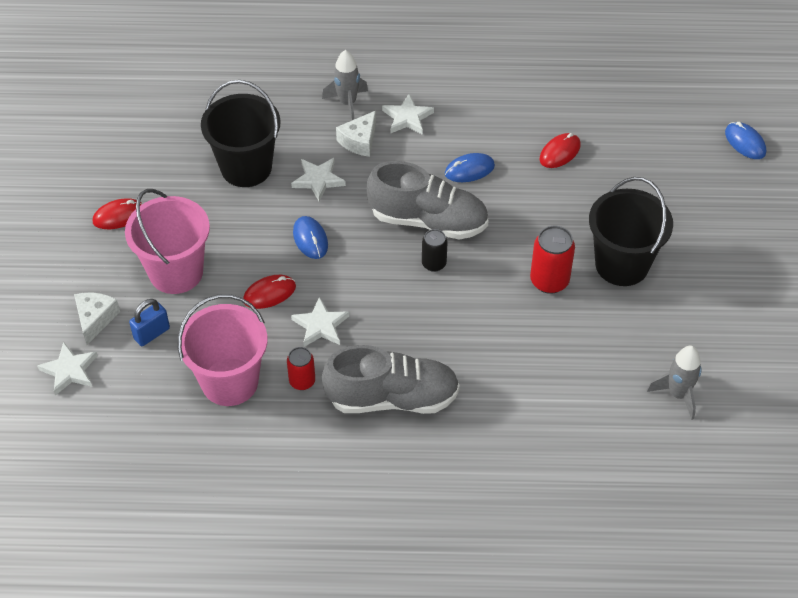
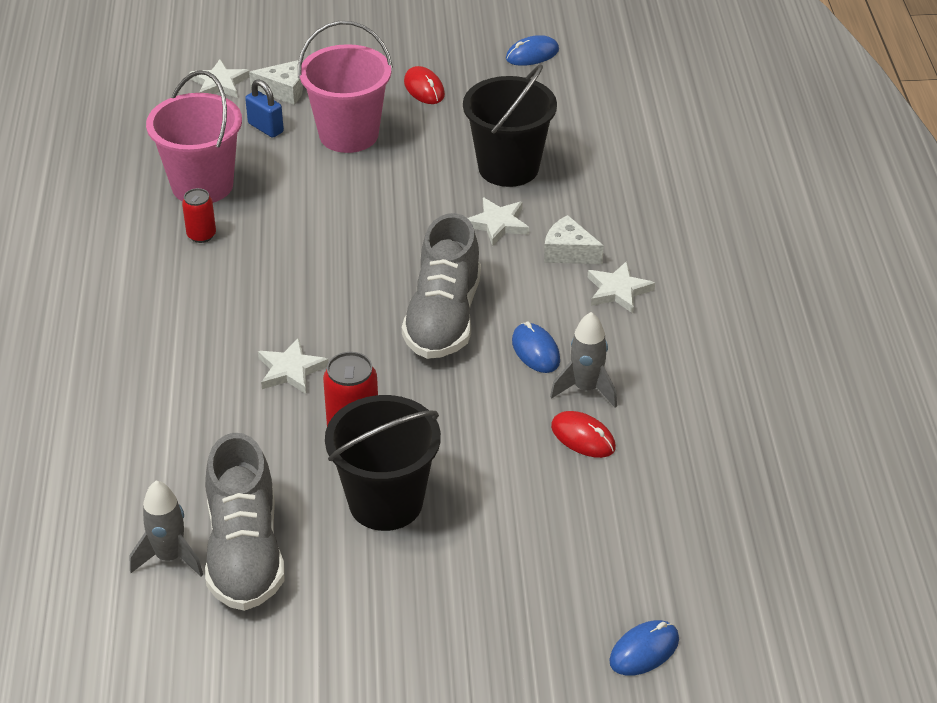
camera: 85 degrees right, 10 degrees down
(269, 293) = (322, 201): red mouse -> none
(310, 239) = (404, 225): blue mouse -> blue mouse (532, 54)
(320, 325) = (278, 242): white star -> white star (291, 370)
(347, 103) = (632, 238): grey rocket -> grey rocket (586, 389)
(392, 398) = (176, 303): grey shoe -> grey shoe (245, 553)
(434, 263) = (374, 326): black can -> none

